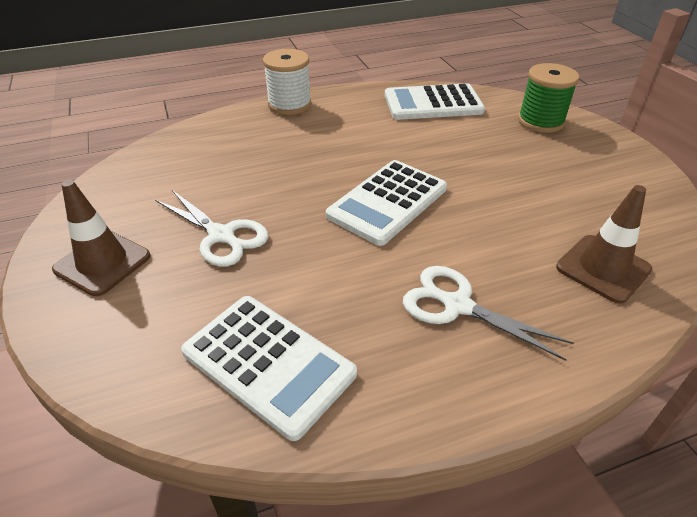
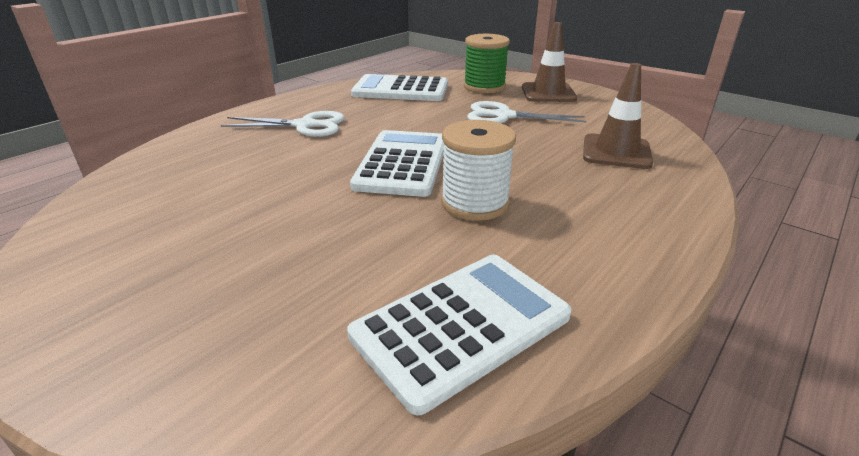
camera: 150 degrees right, 10 degrees down
(289, 105) = (666, 235): white spool -> white spool (474, 203)
(540, 121) = (221, 356): green spool -> green spool (484, 87)
(603, 268) = (180, 168): brown traffic cone -> brown traffic cone (616, 152)

